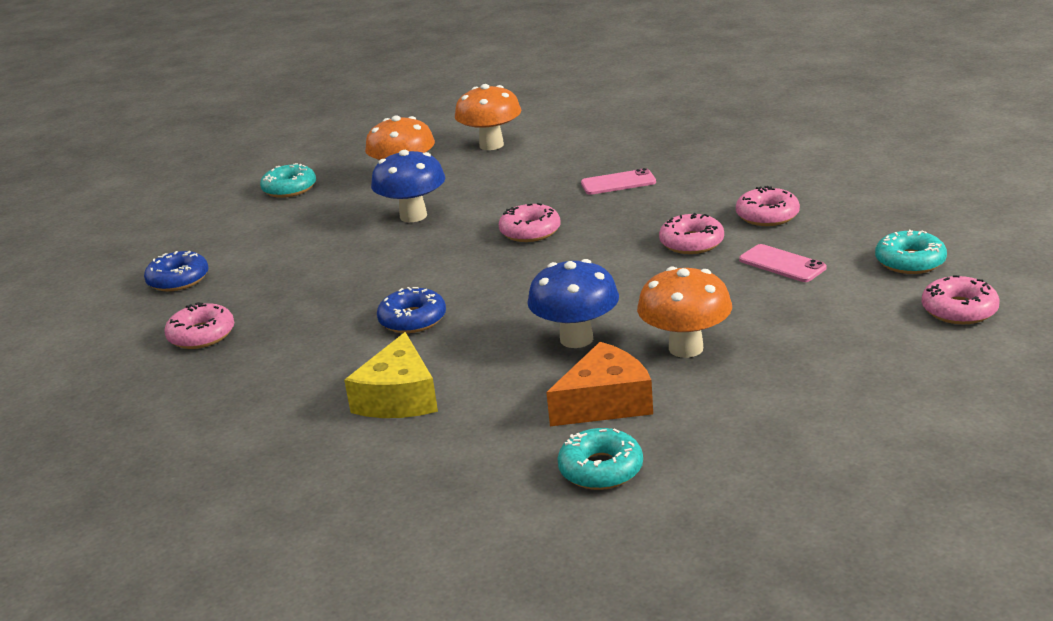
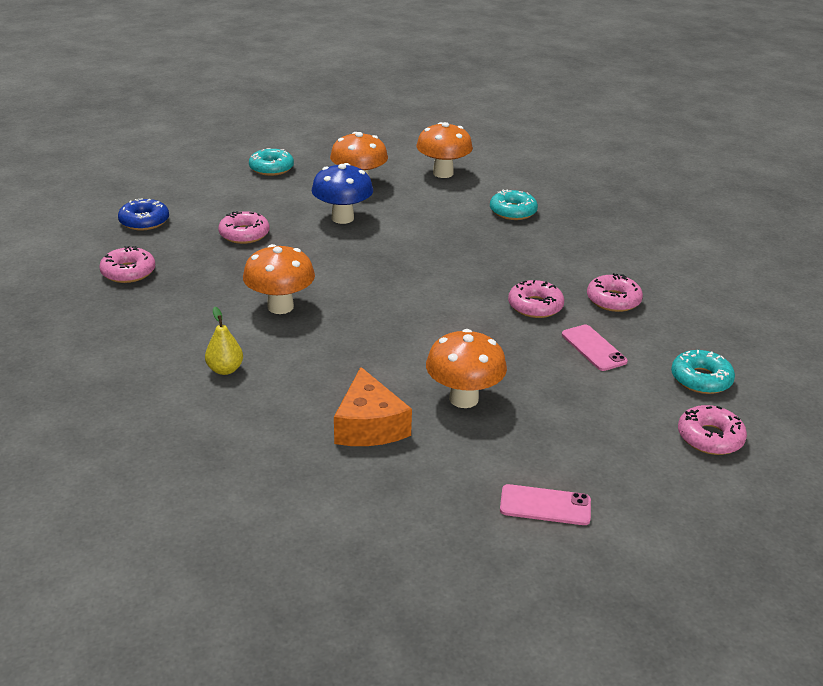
camera: 15 degrees right, 5 degrees up
(399, 398) = (225, 370): yellow cheese -> yellow pear
(412, 319) = (280, 307): blue donut -> orange mushroom
(530, 231) = (419, 258): pink donut -> pink donut (244, 234)
(576, 339) = (387, 363): blue mushroom -> none
(601, 469) = (325, 482): turquoise donut -> turquoise donut (513, 211)
(605, 403) = (369, 425): orange cheese -> orange cheese turned 90 degrees clockwise
(618, 183) = (516, 235): pink phone -> pink phone (545, 505)

